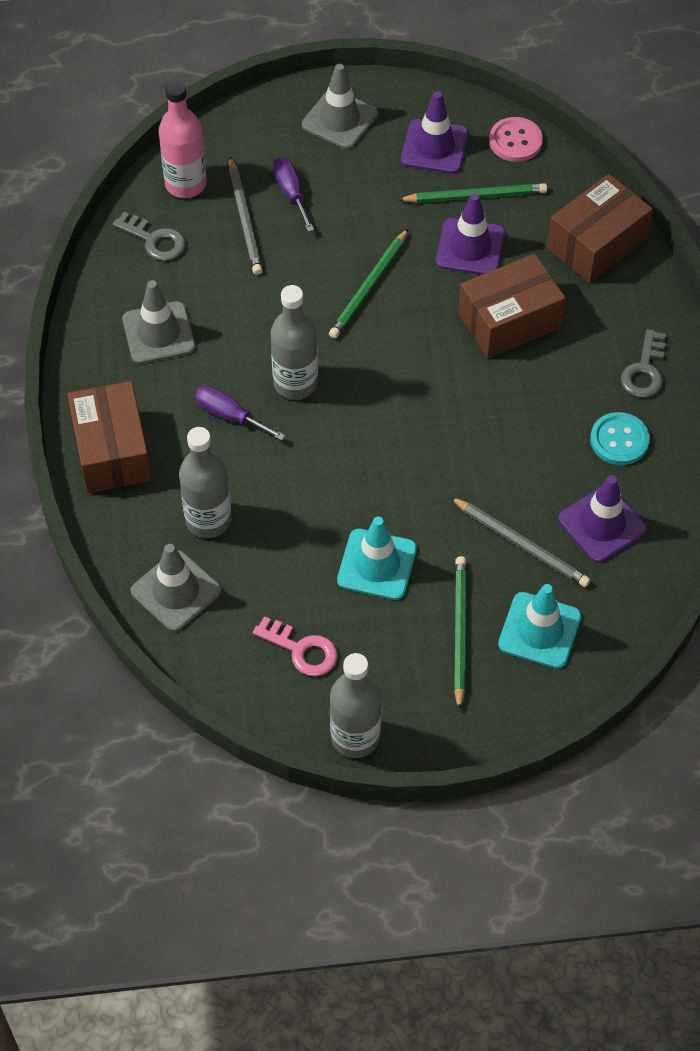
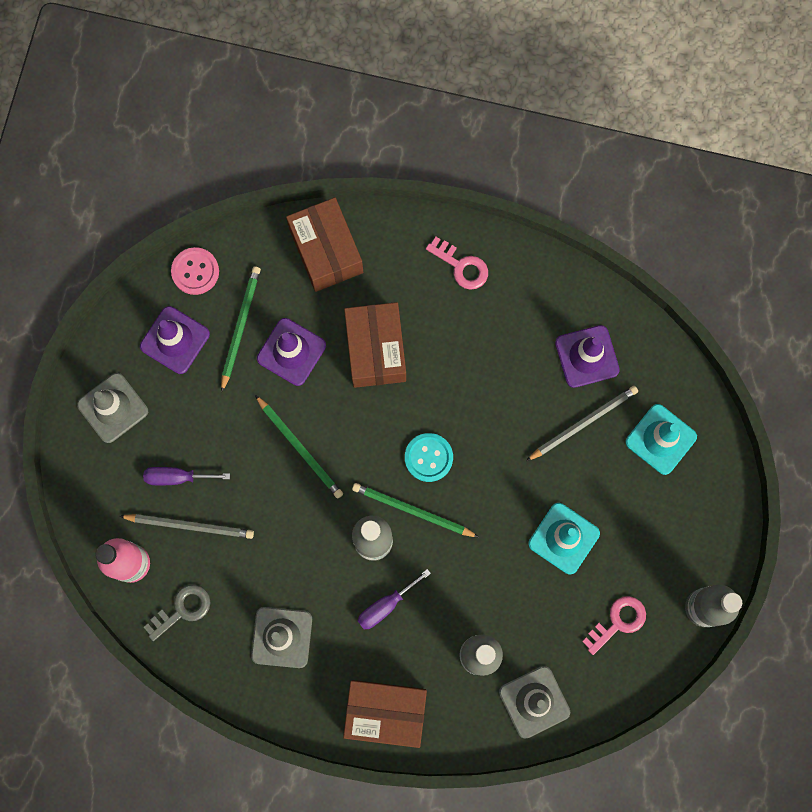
camera: 70 degrees left, 20 degrees up
(459, 631) = (641, 498): green pencil -> green pencil (412, 511)
(619, 440) = (517, 312): turquoise button -> turquoise button (428, 457)
(644, 370) = (461, 266): grey key -> pink key

